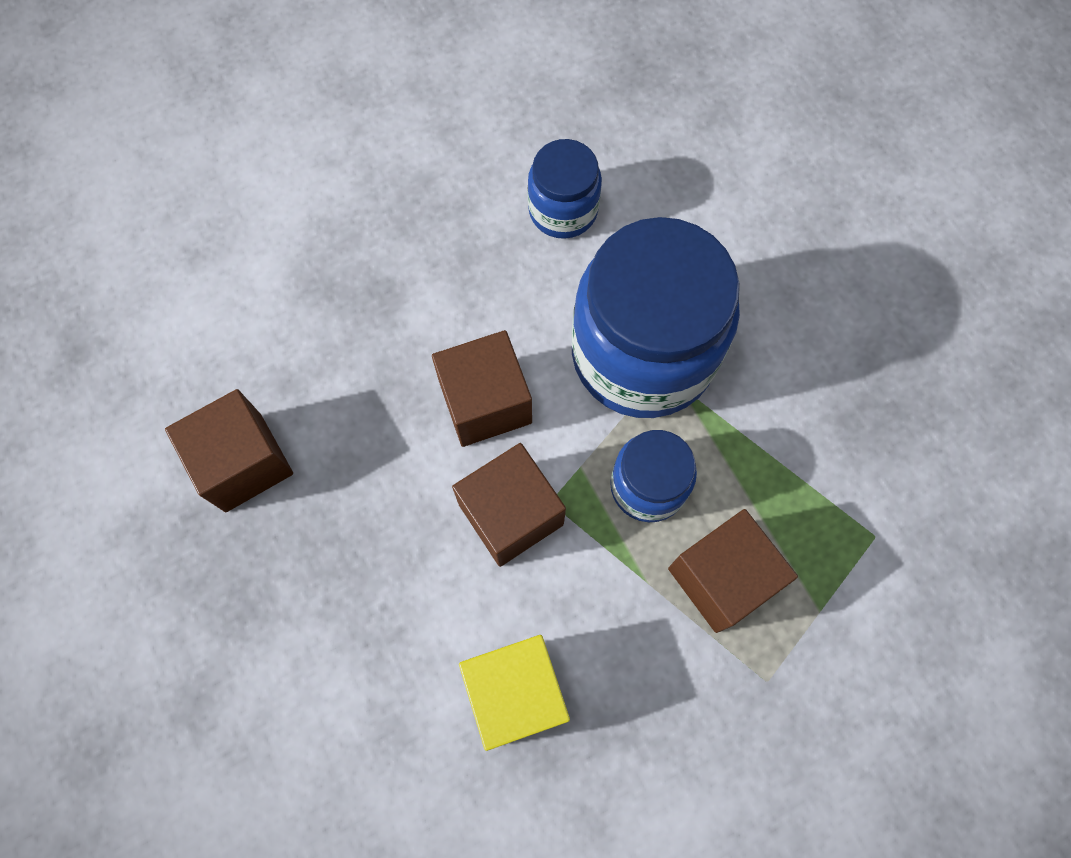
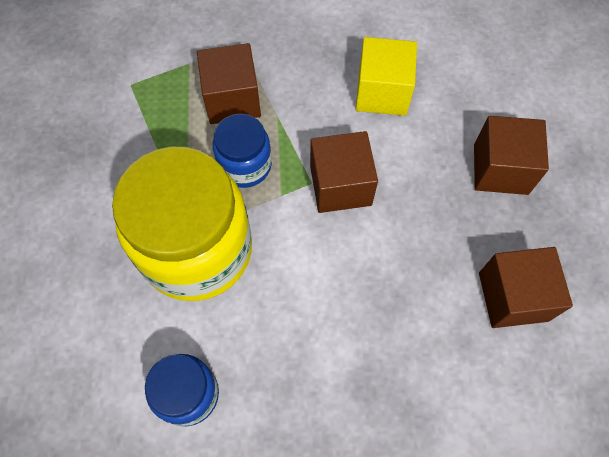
camera: 155 degrees left, 5 degrees down
(485, 402) = (324, 264): brown cube -> brown cube (500, 169)
(643, 354) = (197, 250): blue jar -> yellow jar

